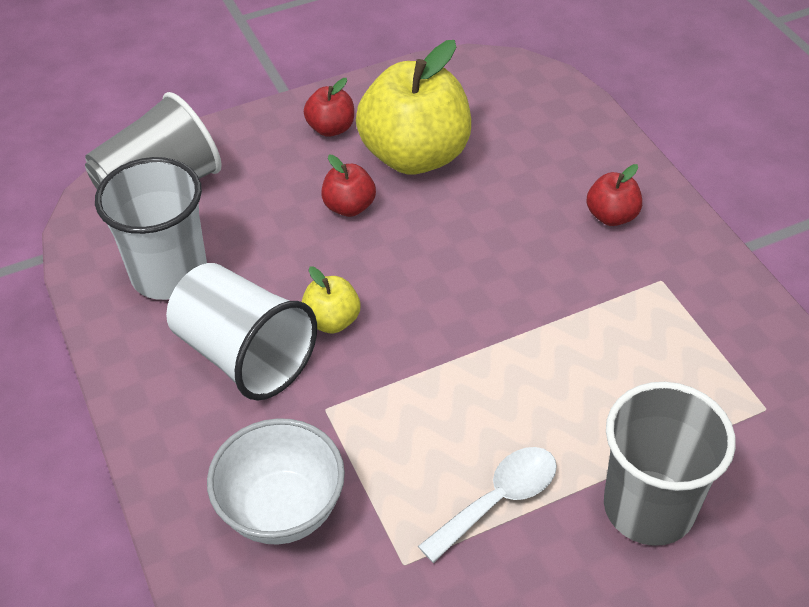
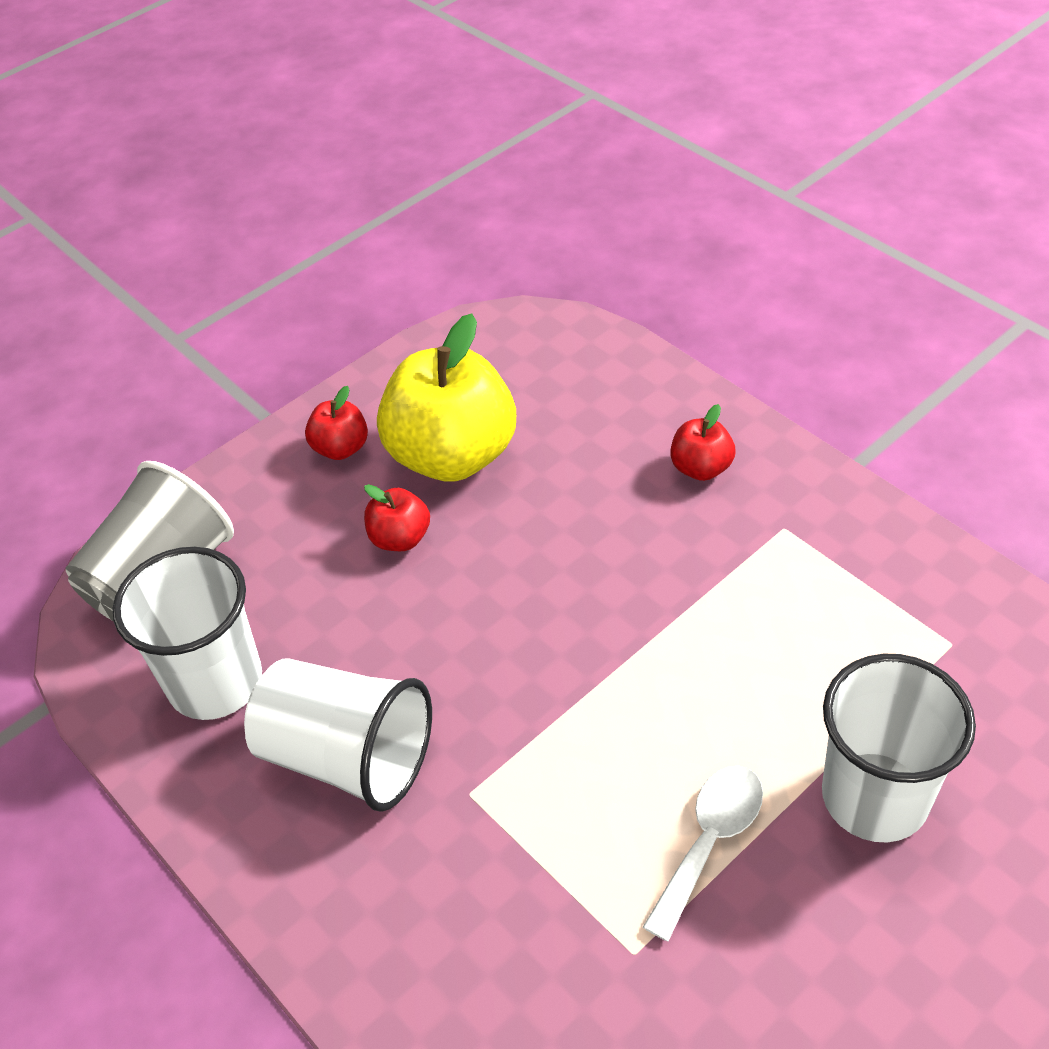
camera: 15 degrees left, 0 degrees up
(282, 510) = (468, 934): white bowl -> none
(332, 321) = (434, 683): yellow apple -> none
(649, 507) = (875, 796): grey cup -> white cup

